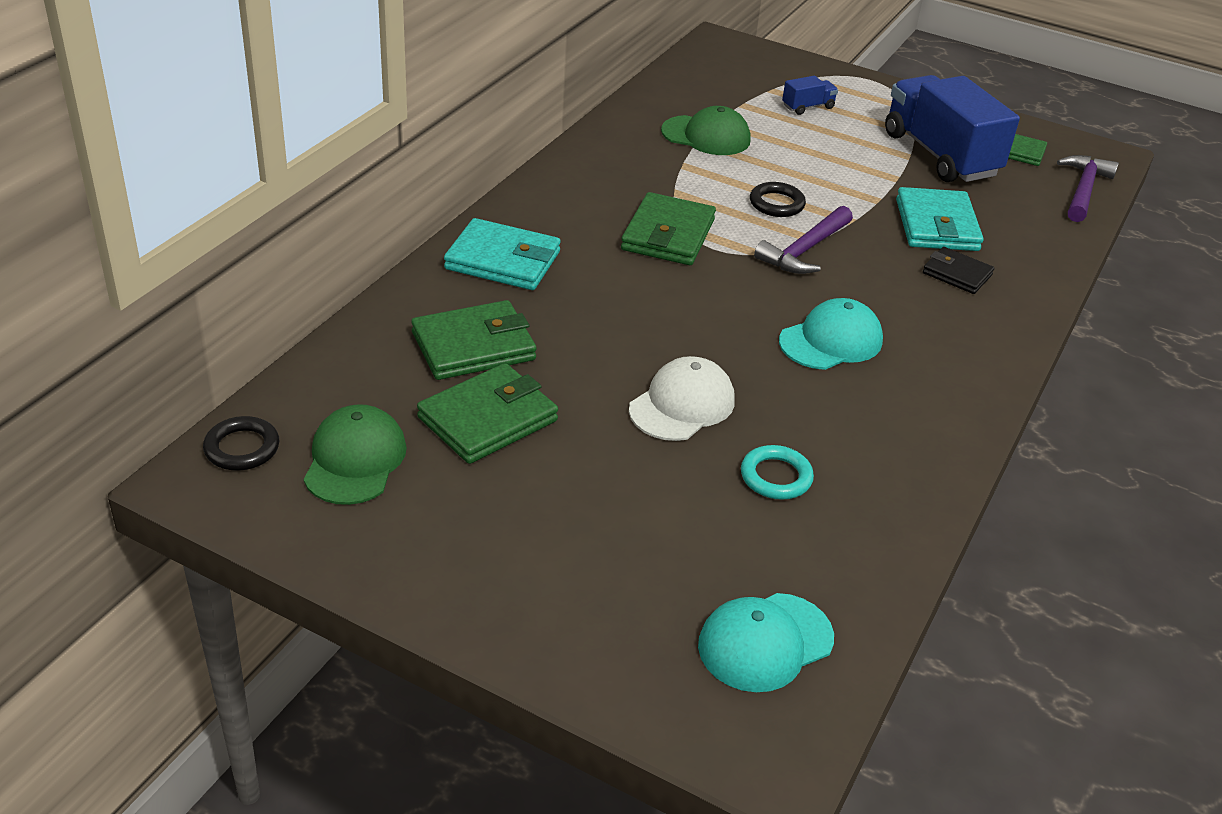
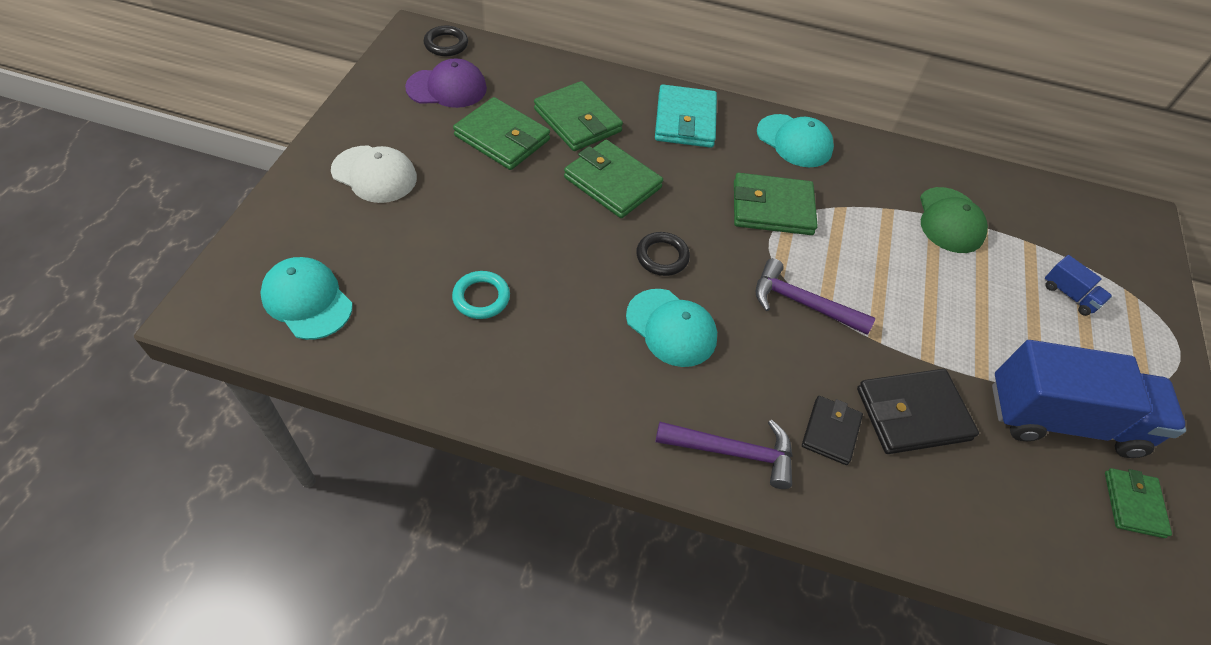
camera: 75 degrees right, 15 degrees up
(355, 460) = (447, 88): green cap -> purple cap
(564, 193) = (794, 141): none -> turquoise cap
(600, 339) = (612, 183): none -> green wallet
(682, 405) = (550, 236): white cap -> white cap (374, 174)
(776, 204) = (867, 278): black ring -> black ring (662, 256)
(937, 225) = (912, 414): turquoise wallet -> black wallet
(940, 155) = (1062, 419): blue truck -> blue truck turned 45 degrees clockwise
(1083, 190) = (1096, 580): purple hammer -> purple hammer (733, 452)

